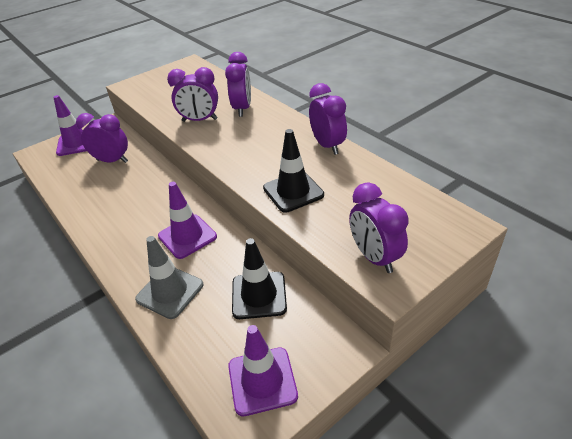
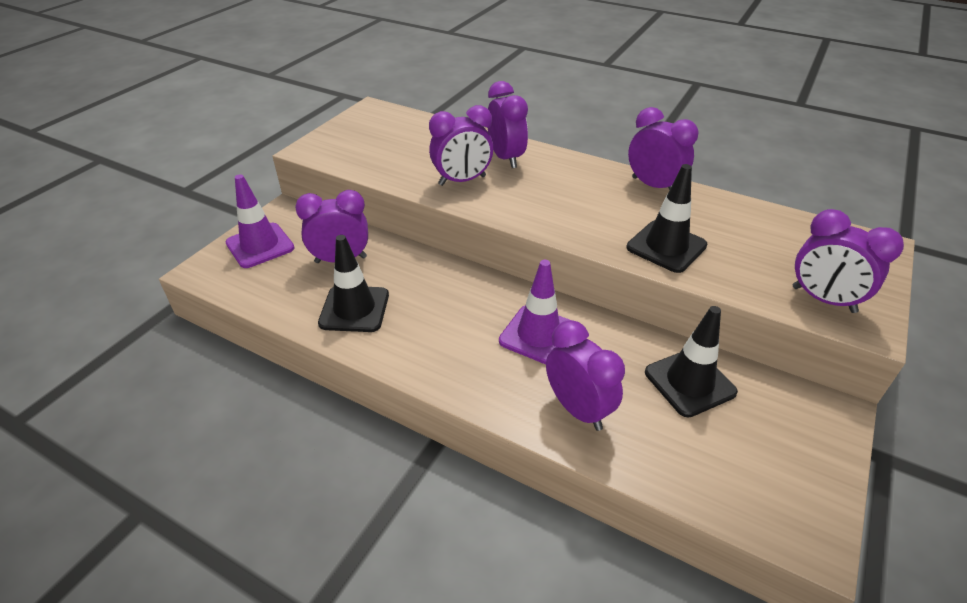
camera: 25 degrees left, 0 degrees up
(94, 193) = (354, 309): none -> black traffic cone
(170, 292) = (578, 409): grey traffic cone -> purple clock
(262, 381) = (780, 478): purple traffic cone -> none

